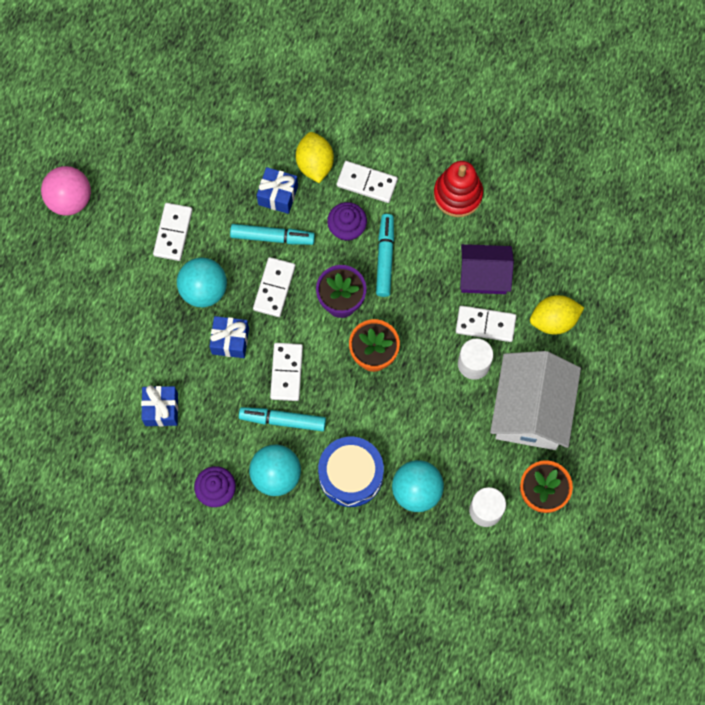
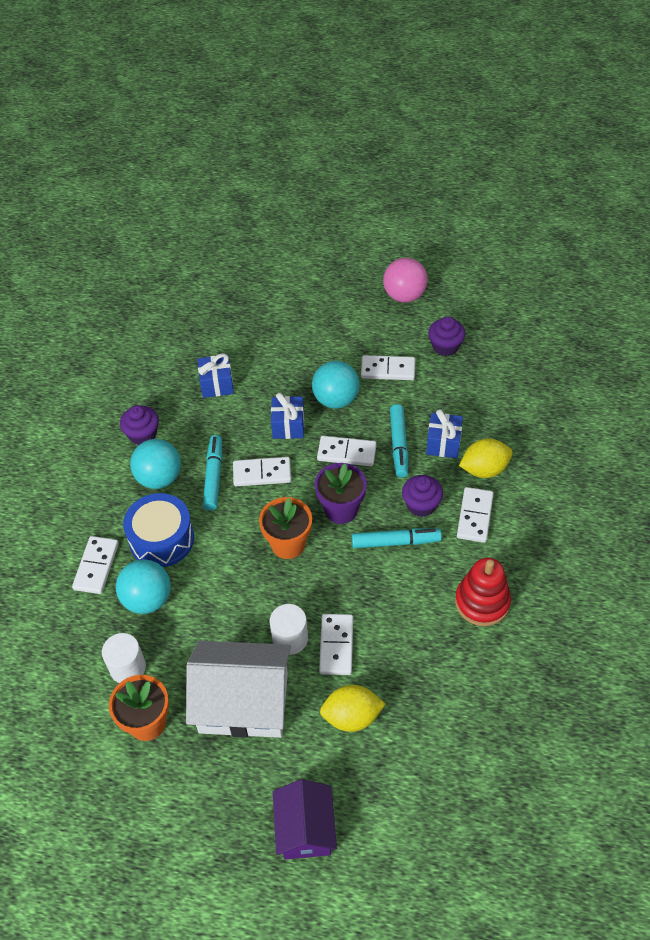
camera: 85 degrees right, 20 degrees down
(151, 171) = (445, 346): none -> purple cupcake
(373, 539) = (96, 566): none -> white domino
(484, 275) = (393, 638): purple house -> purple house (305, 829)
(554, 320) = (352, 717): yellow lemon -> yellow lemon turned 75 degrees counterclockwise

